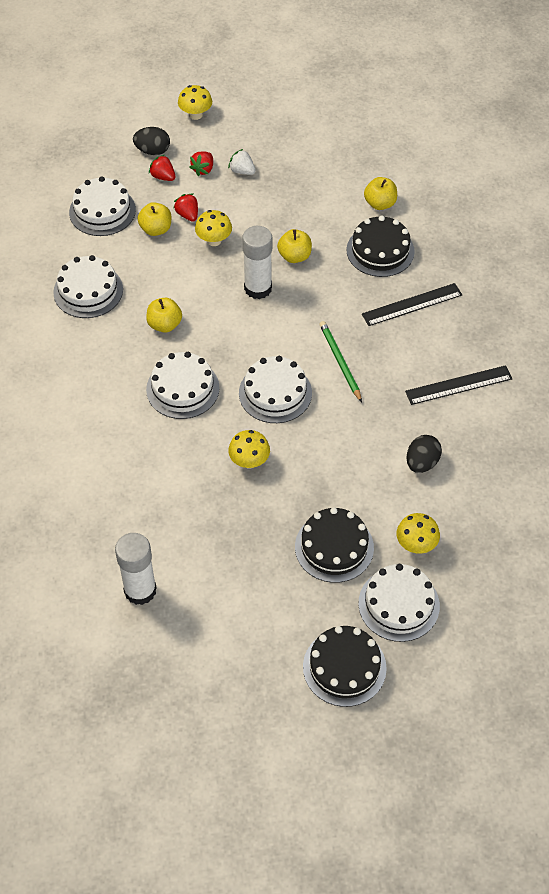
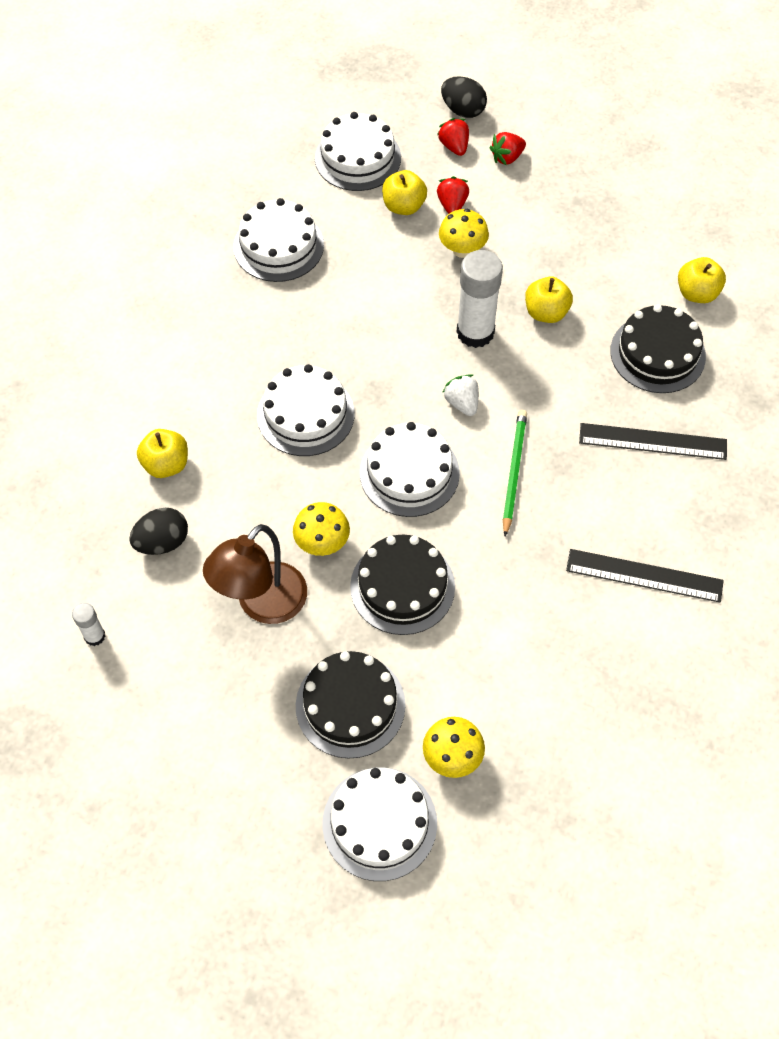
camera: 30 degrees right, 5 degrees up
(140, 590) = (94, 636): white glue stick -> white glue stick, size x0.49
(164, 324) = (337, 326): yellow apple -> yellow apple (166, 464)
(195, 115) = (542, 87): yellow mushroom -> none
(237, 517) = (262, 605): none -> brown lamp
(242, 171) = (552, 179): white strawberry -> white strawberry (462, 403)
(344, 667) = (260, 866): black cake -> black cake (402, 586)
(422, 463) = (530, 653): black egg -> black egg (162, 542)

